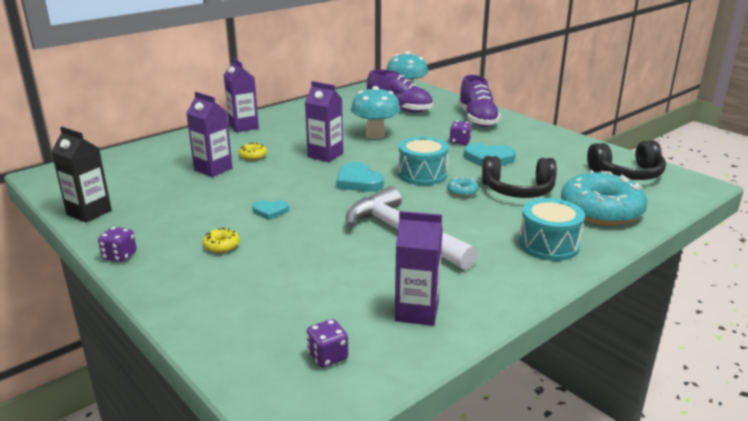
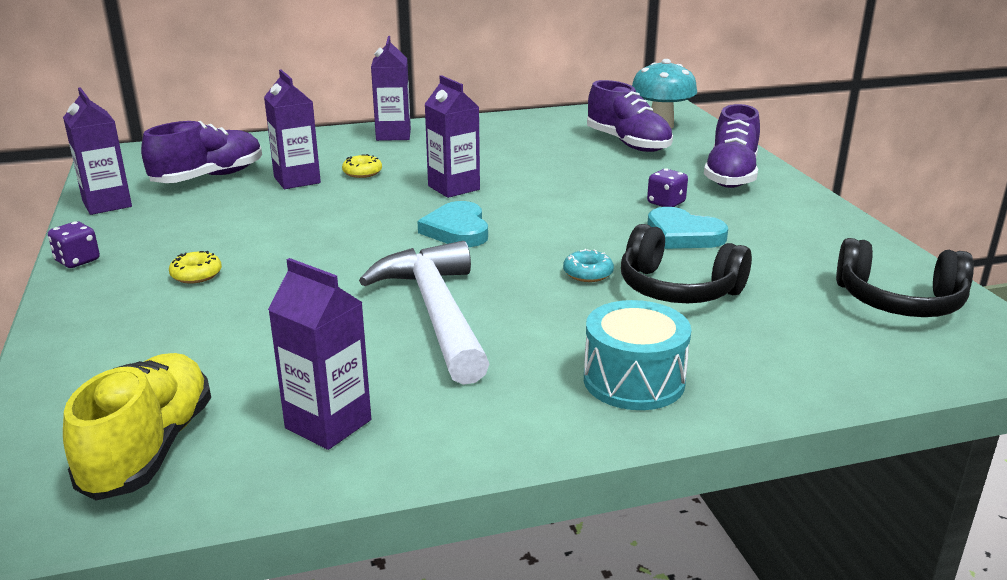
camera: 25 degrees right, 0 degrees up
(89, 212) = (107, 204): black carton -> purple carton
(145, 179) = (209, 177): none -> purple shoe
(270, 211) = (302, 245): turquoise heart -> none
(328, 356) = (149, 449): purple dice -> yellow shoe
(375, 135) = (552, 173): turquoise mushroom -> none
(422, 174) = (557, 238): turquoise drum -> none
(601, 210) = (784, 349): turquoise donut -> none

